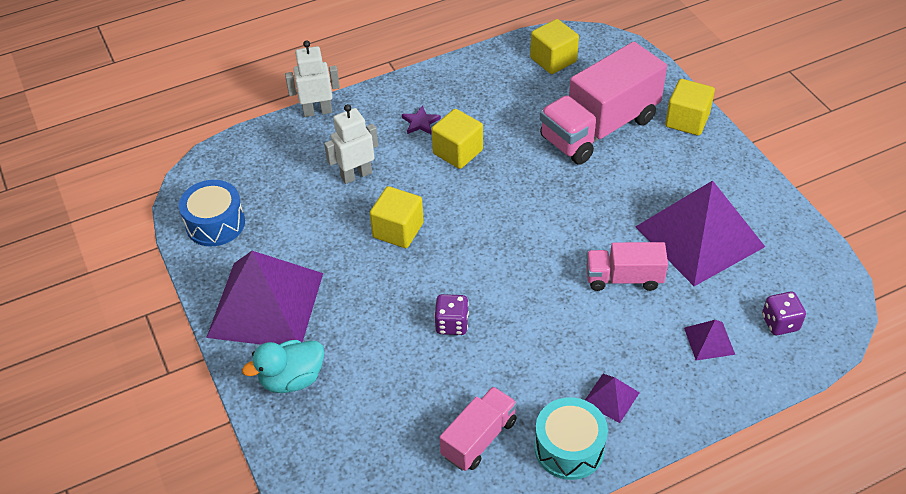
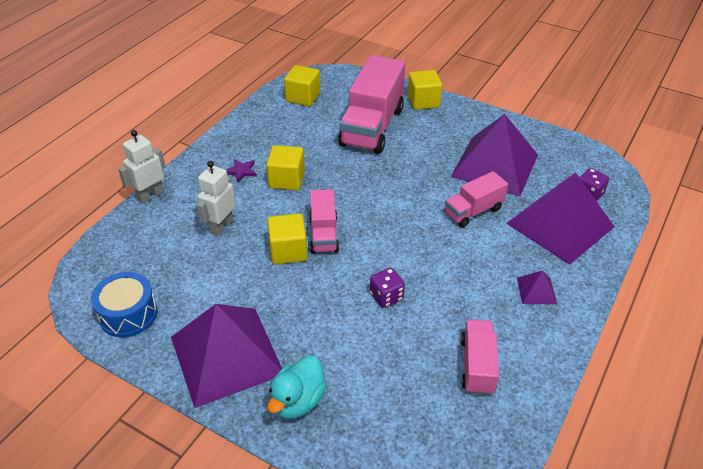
camera: 35 degrees left, 5 degrees down
(446, 229) = (324, 234): none -> pink truck
(569, 448) = (542, 338): turquoise drum -> none
(709, 340) = (560, 224): purple pyramid -> purple pyramid, size x2.44

